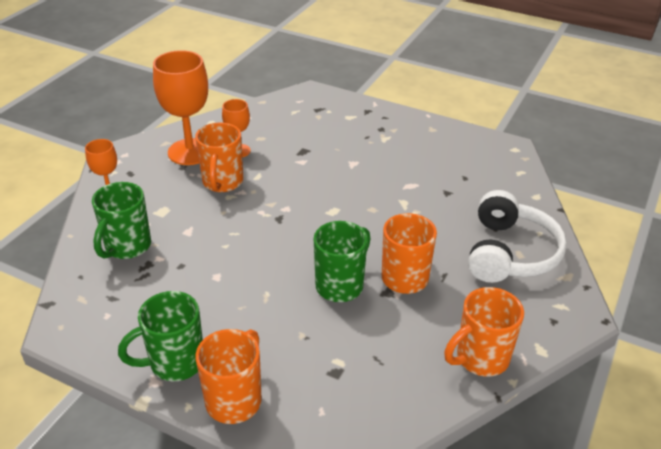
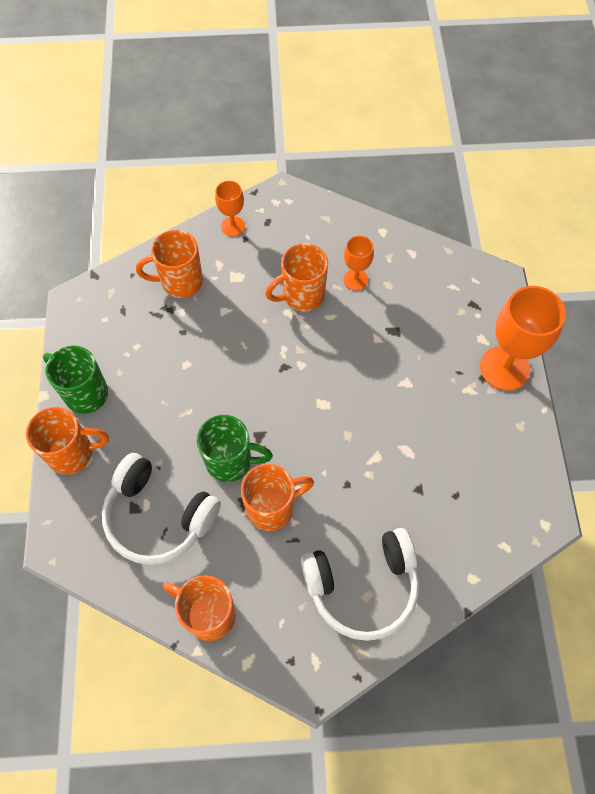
camera: 60 degrees right, 25 degrees up
(127, 247) = (180, 282): green mug -> orange mug
(190, 152) = (326, 244): orange goblet -> orange goblet (504, 368)
(358, 356) = (159, 516): none -> white headphones

